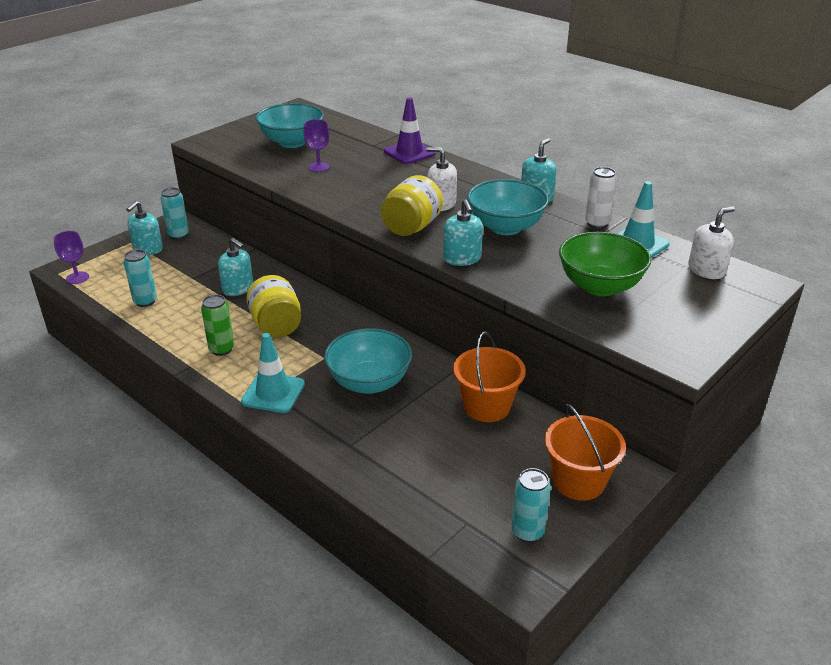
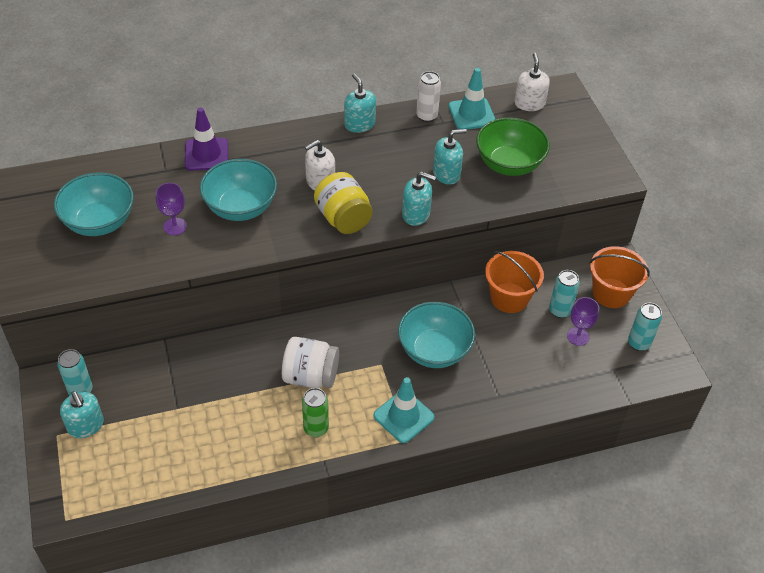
camera: 60 degrees left, 15 degrees up
(77, 278) = (91, 504): purple goblet -> purple goblet (578, 336)
(145, 301) = (188, 459): turquoise can -> turquoise can (559, 310)
(238, 288) = (227, 380): turquoise soap dispenser -> turquoise soap dispenser (446, 174)
(276, 326) = (310, 376): yellow jar -> white jar
(505, 227) = (390, 166): turquoise bowl -> turquoise bowl (240, 207)

